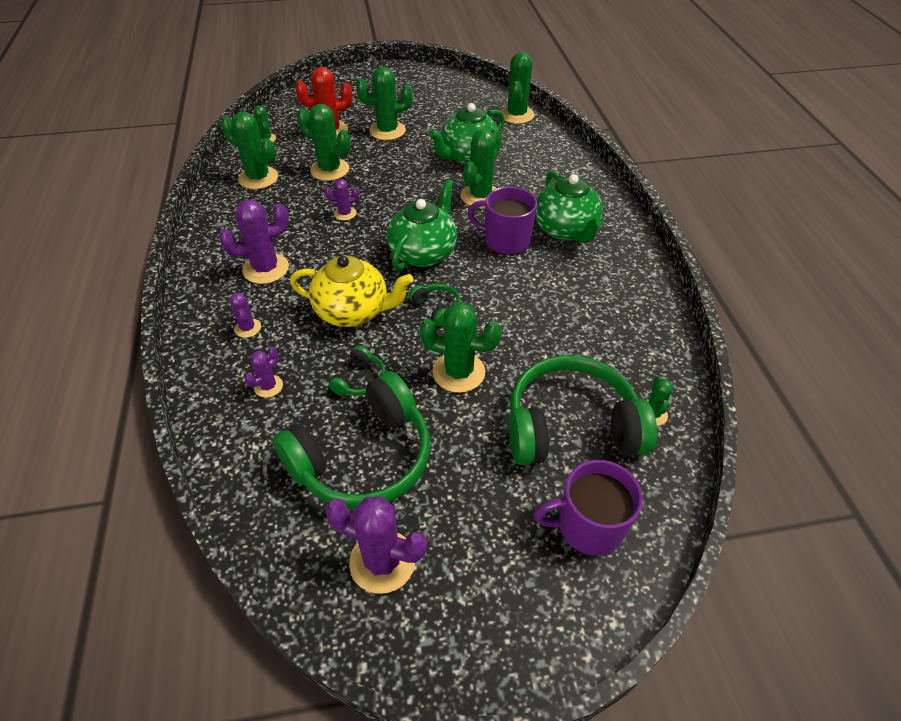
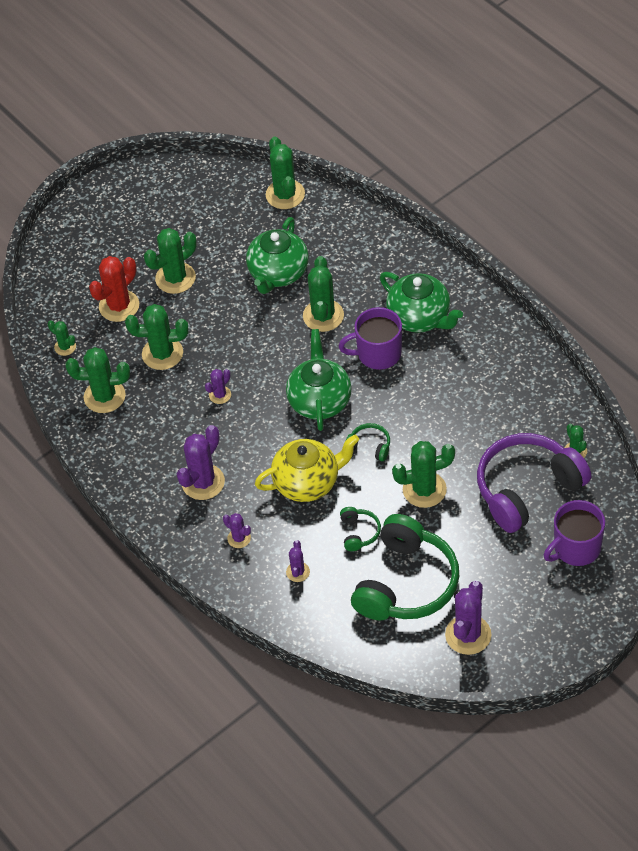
camera: 25 degrees left, 5 degrees up
(382, 561) = (468, 635): purple cactus -> purple cactus turned 60 degrees counterclockwise
(571, 426) = (527, 489): green headphones -> purple headphones

